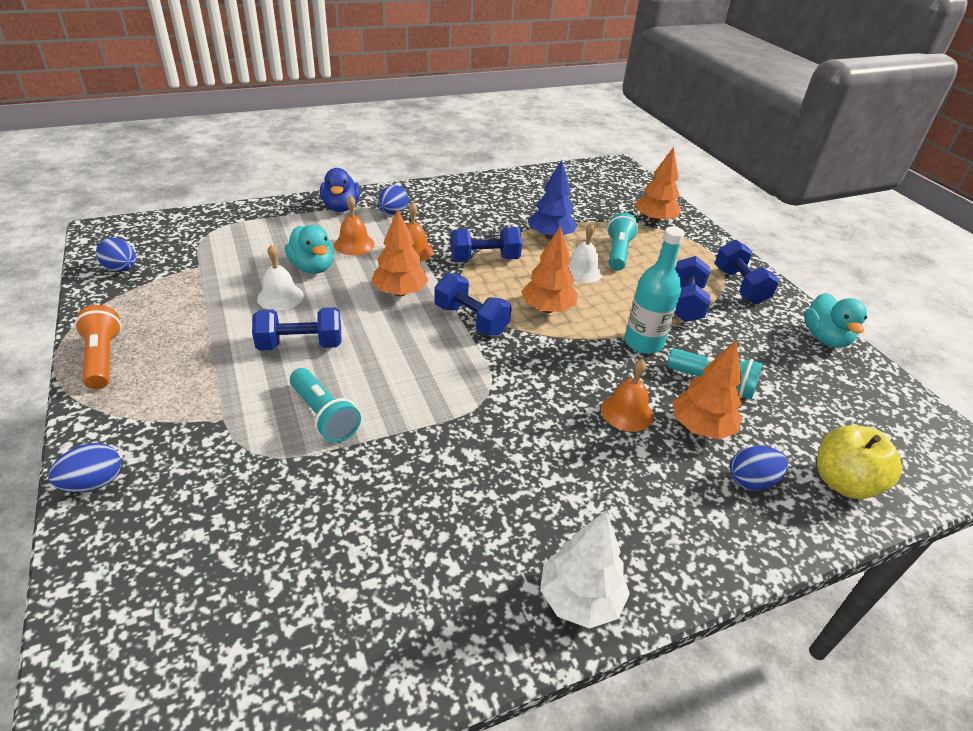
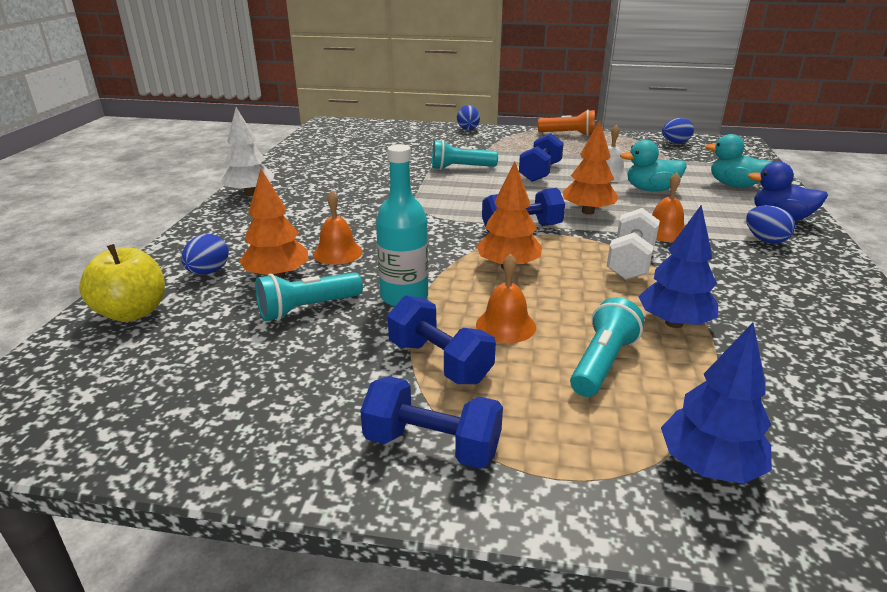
camera: 125 degrees right, 10 degrees down
(354, 244) = (689, 210): orange bell -> orange bell (505, 325)
(484, 259) = (630, 262): blue dumbbell -> white dumbbell
(582, 271) = (569, 314): white bell -> none
(618, 252) = (602, 363): turquoise flashlight -> turquoise flashlight turned 105 degrees counterclockwise
(654, 220) = (709, 465): orange tree -> blue tree
(825, 338) = (244, 453): turquoise duck -> turquoise duck (734, 185)

